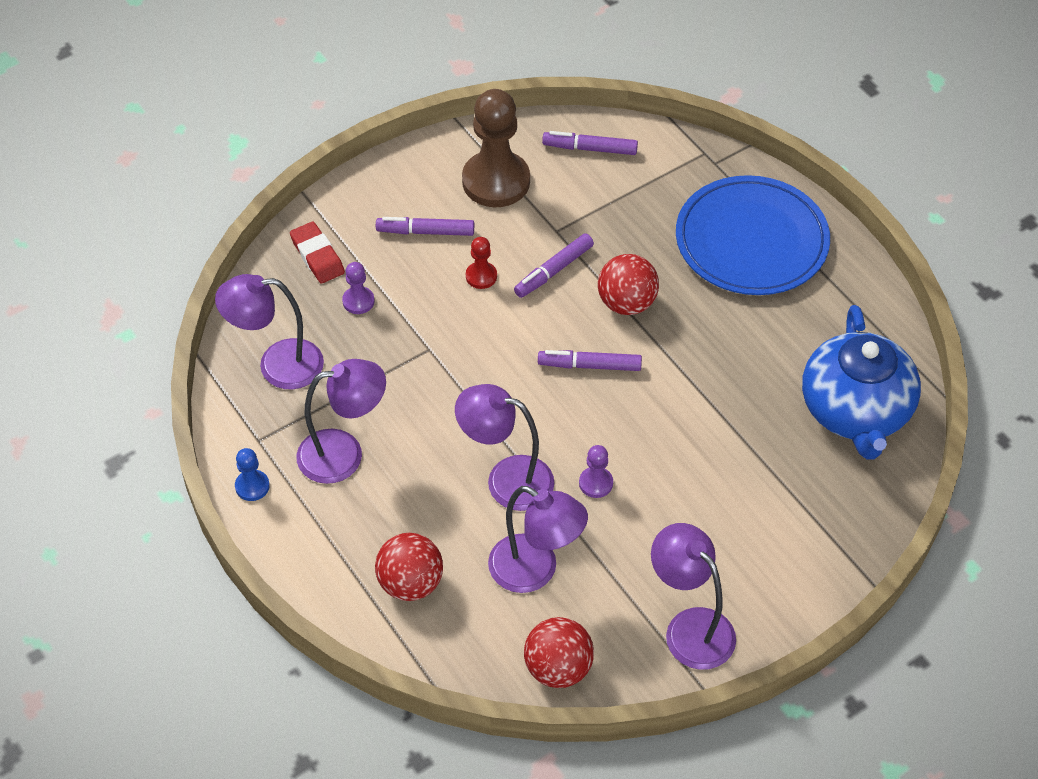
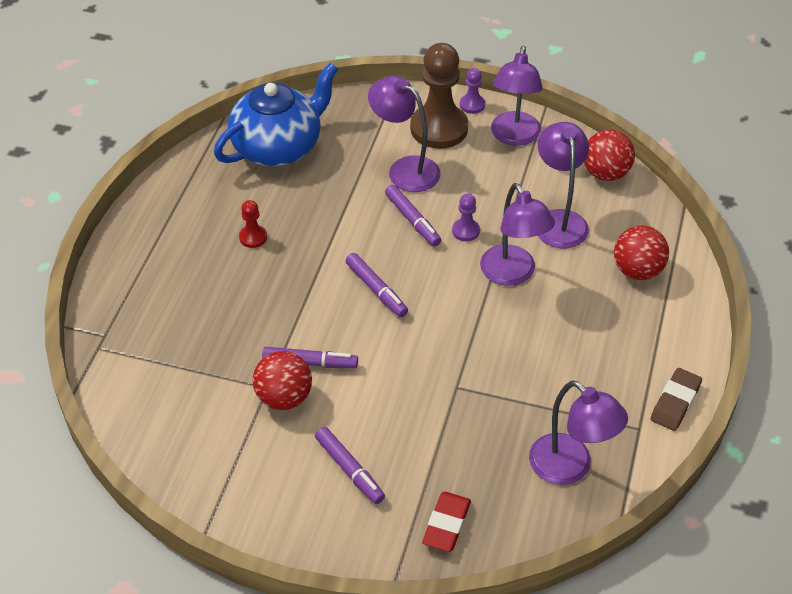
camera: 130 degrees left, 5 degrees down
(252, 486) = (675, 402): blue pawn -> brown eraser
(344, 454) = (592, 371): purple lamp -> purple lamp (405, 169)
(358, 301) = (461, 462): purple pawn -> purple pawn (472, 105)
(481, 276) = (359, 402): red pawn -> red pawn (253, 237)
(496, 181) = (251, 460): brown pawn -> brown pawn (439, 128)
(590, 148) = (156, 422): purple marker -> purple marker (412, 220)
(626, 303) = (299, 303): red ball -> red ball (284, 397)
(751, 240) = (171, 271): blue plate -> none

